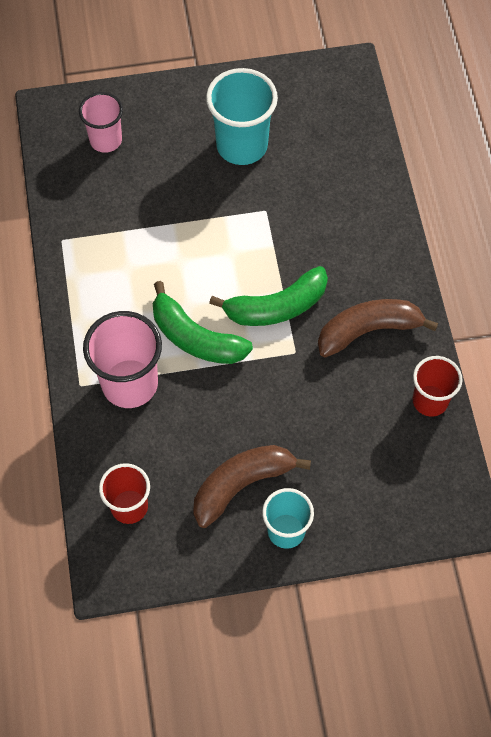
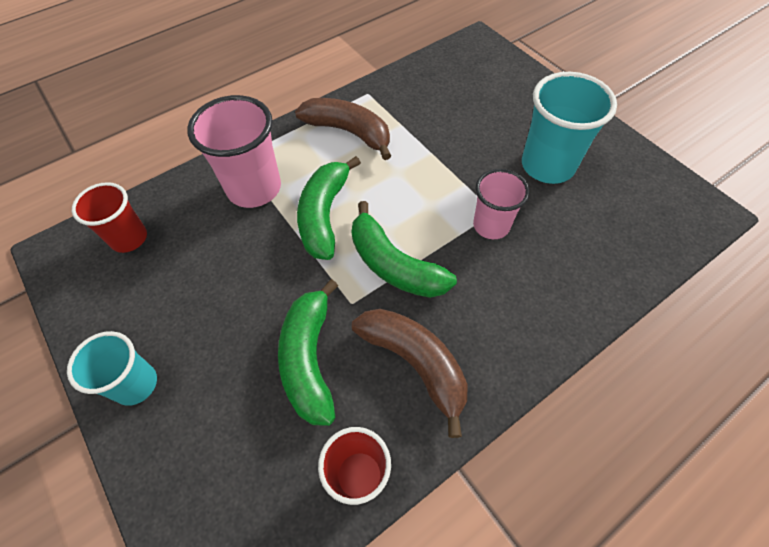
camera: 65 degrees right, 5 degrees down
(106, 140) = (477, 80): pink cup -> pink cup (491, 225)
(241, 485) = (179, 319): brown banana -> brown banana (348, 132)
(328, 400) = (309, 359): none -> green banana

